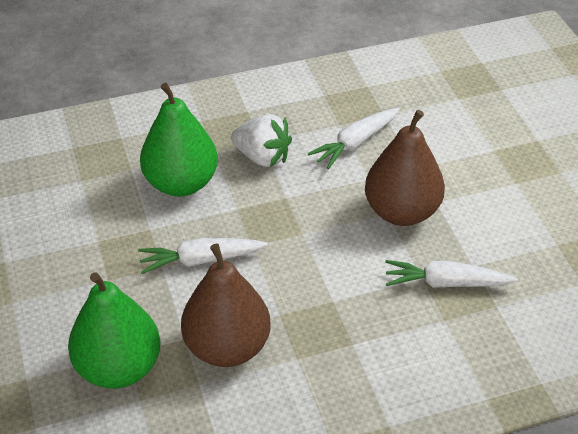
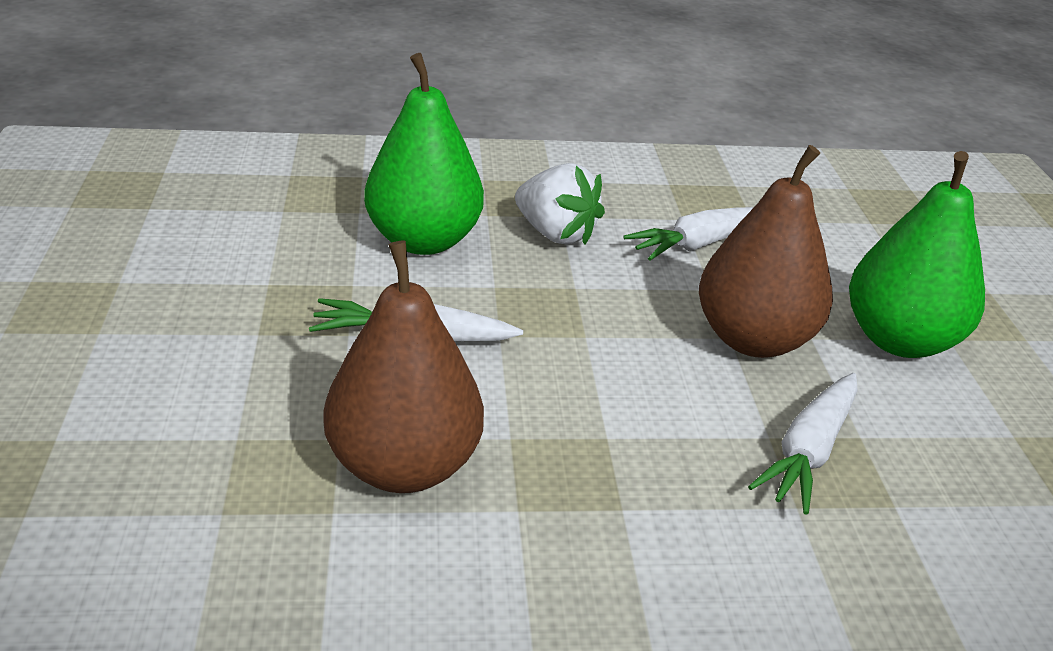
camera: 10 degrees right, 10 degrees down
(119, 368) = (211, 457): green pear -> green pear (899, 340)
(446, 283) = (809, 452): white carrot -> white carrot turned 75 degrees counterclockwise

